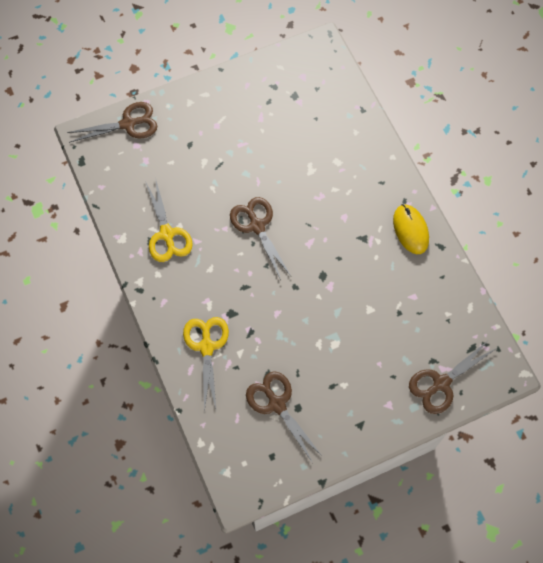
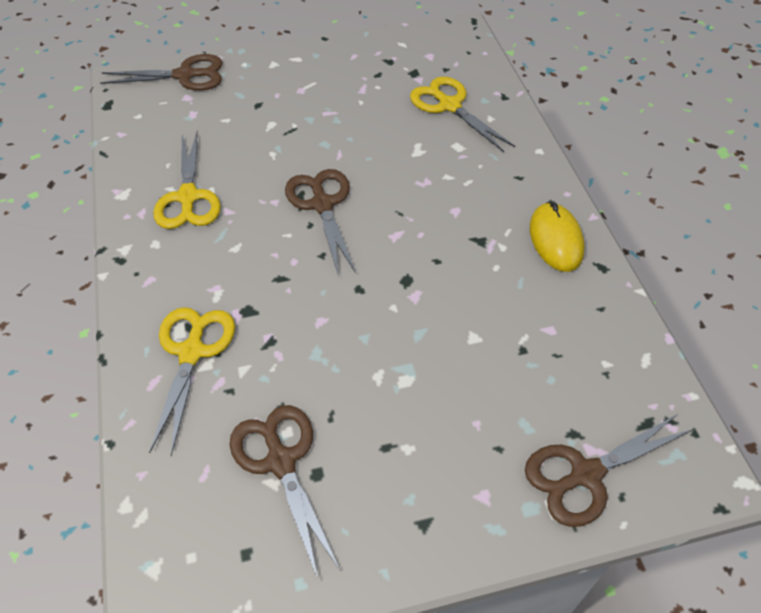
camera: 10 degrees right, 15 degrees down
(325, 125) = (449, 105): none -> yellow scissors

